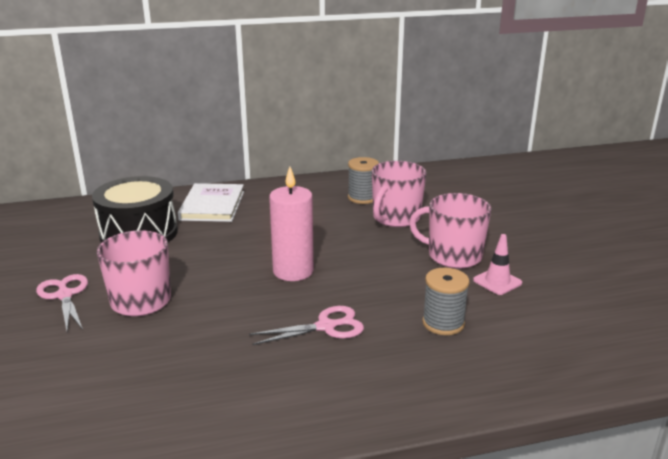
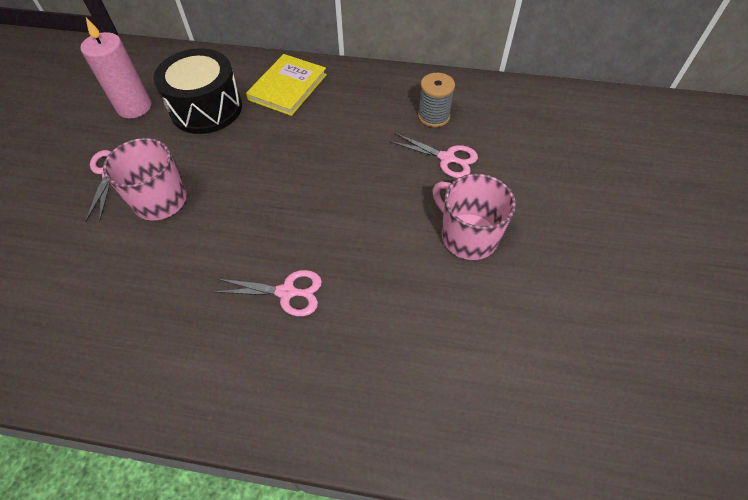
camera: 25 degrees right, 30 degrees up
(212, 205) = (287, 87): white book -> yellow book
(293, 271) = (303, 205): pink candle -> pink candle (134, 107)
(395, 218) = (447, 158): pink mug -> pink scissors
(443, 323) = (394, 330): grey spool -> none
(497, 281) = (487, 291): pink traffic cone -> none

